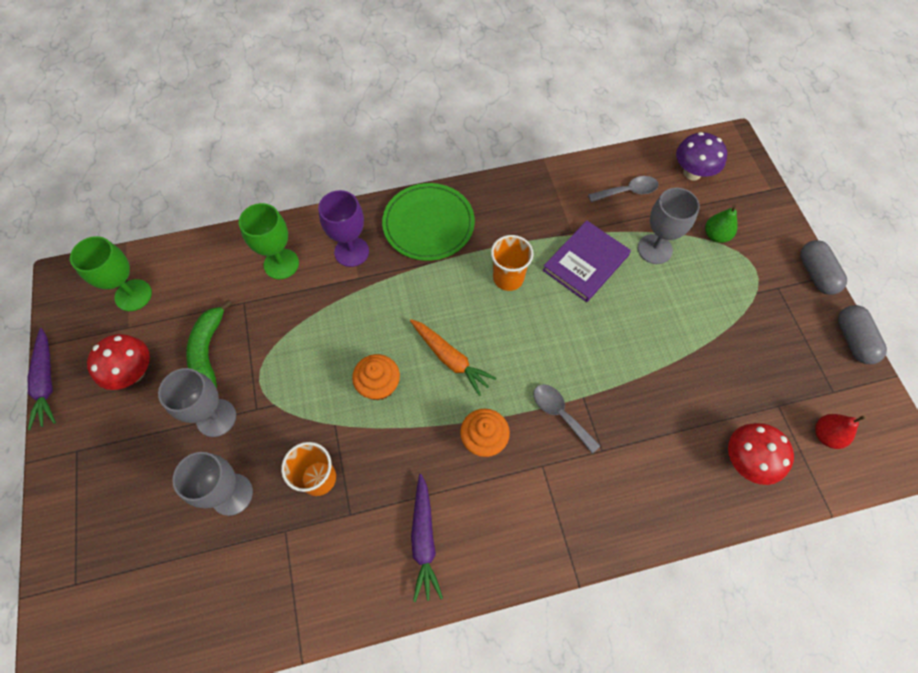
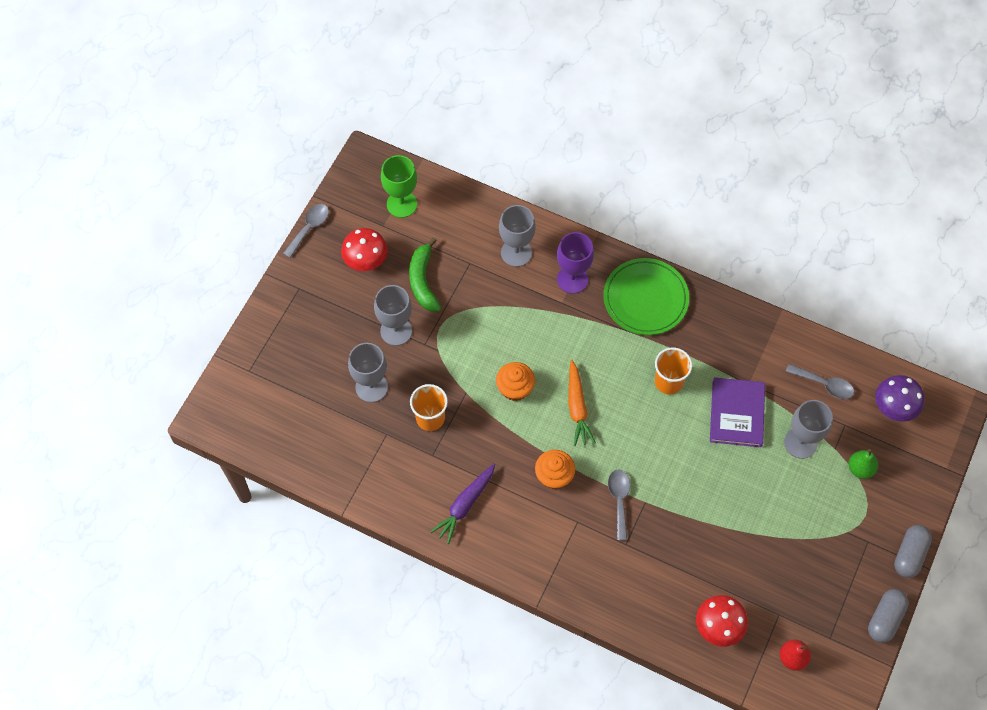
camera: 40 degrees right, 0 degrees up
(46, 382) = (309, 228): purple carrot -> grey spoon
(208, 350) = (423, 281): green banana -> green banana turned 45 degrees counterclockwise
(281, 264) = (516, 253): green goblet -> grey goblet
(586, 263) = (737, 413): purple book -> purple book turned 75 degrees counterclockwise

